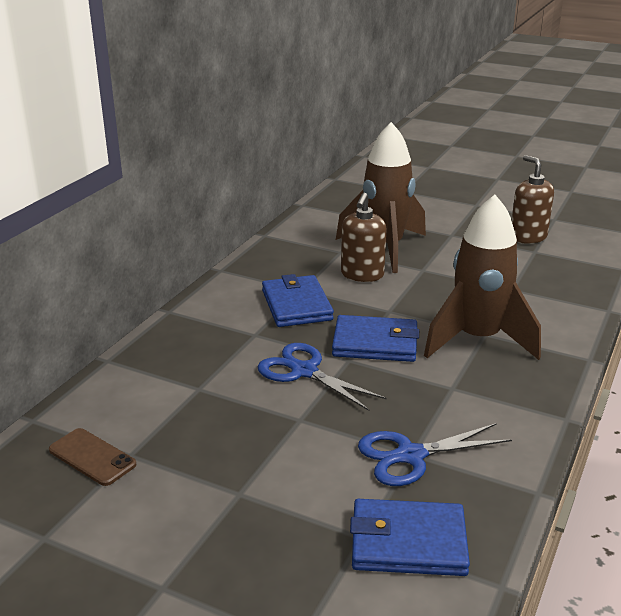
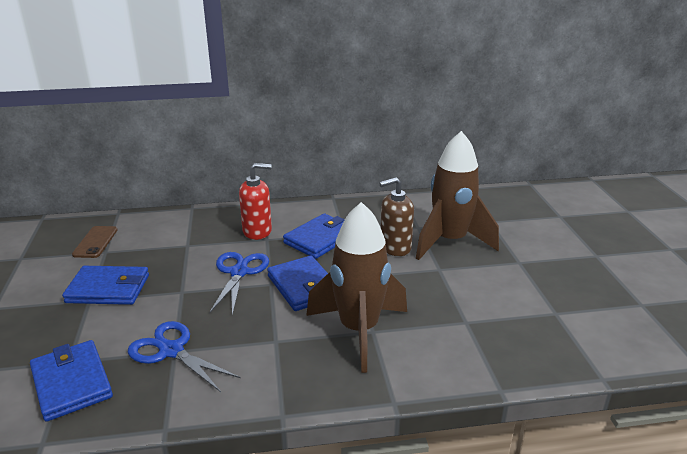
camera: 55 degrees right, 0 degrees up
(230, 334) = (257, 231): none -> red soap dispenser
(231, 472) = (108, 289): none -> blue wallet
(528, 237) = (578, 301): brown soap dispenser -> none

